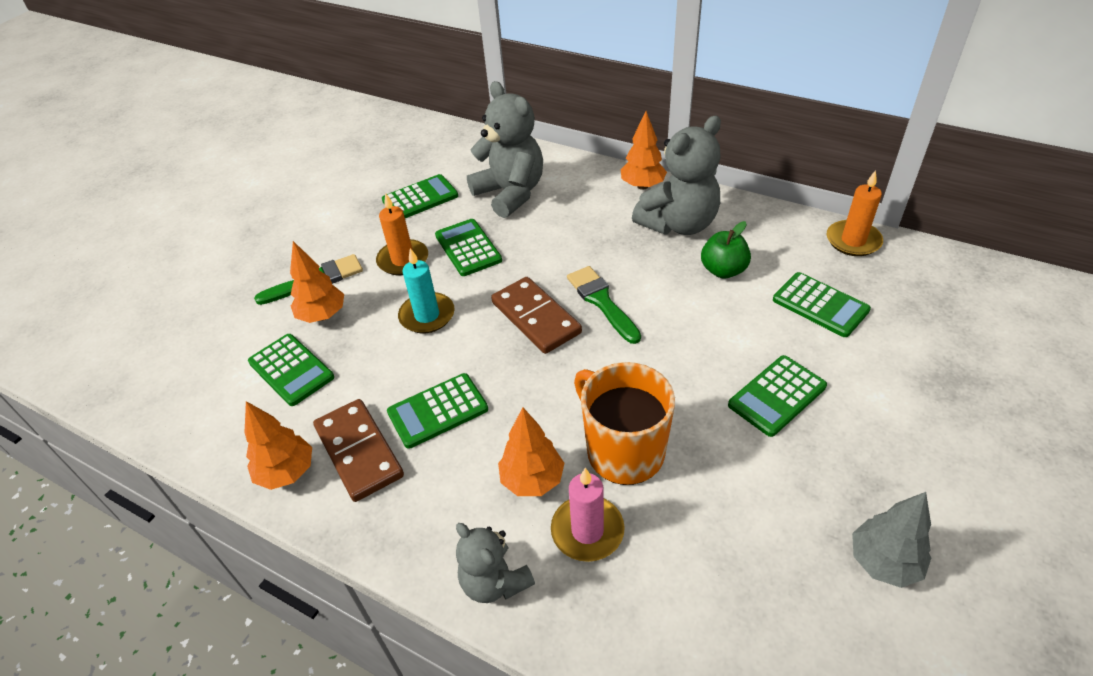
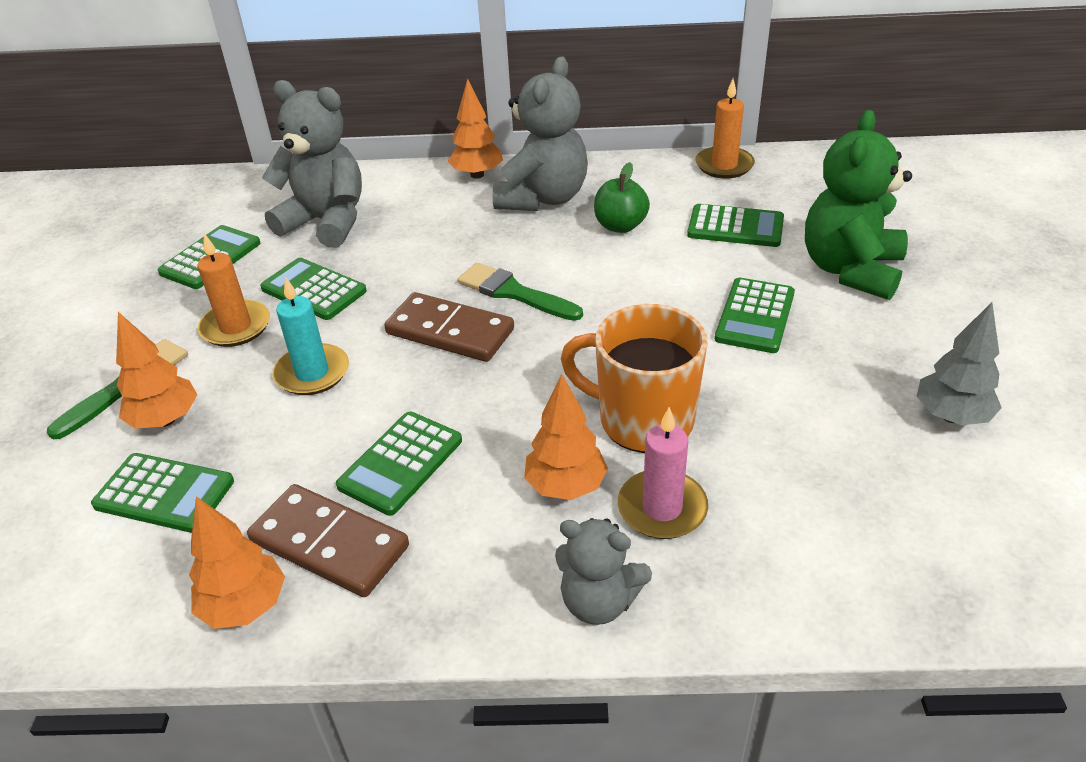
camera: 30 degrees left, 5 degrees down
(895, 385) = (850, 270): none -> green teddy bear

